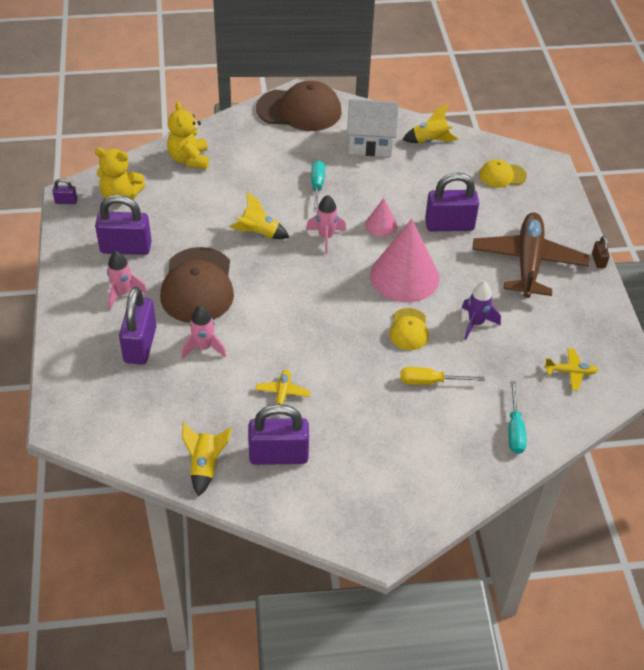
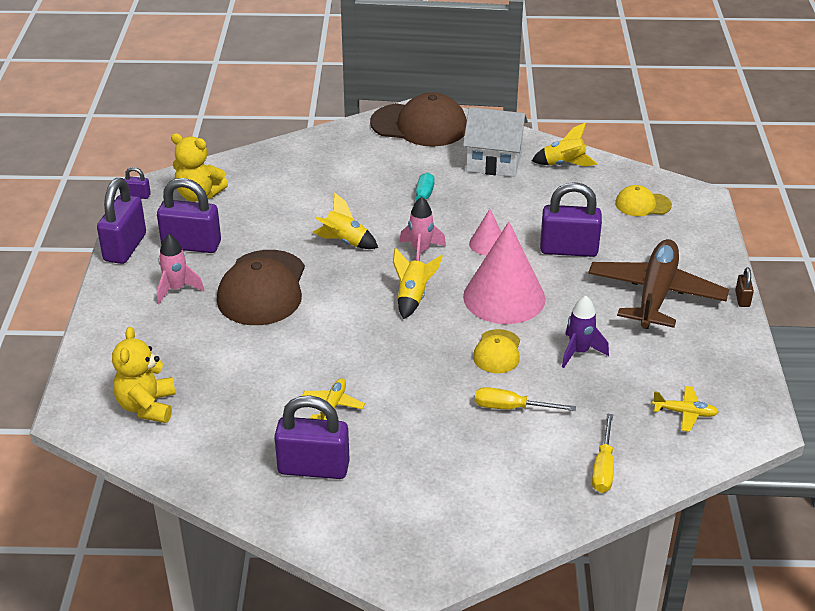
camera: 10 degrees right, 10 degrees down
(140, 345) = (183, 341): purple padlock -> purple padlock (125, 247)
(189, 159) = (284, 165): yellow teddy bear -> yellow teddy bear (147, 406)
(204, 347) = (254, 350): pink rocket -> none
(205, 466) = (225, 471): yellow rocket -> yellow rocket (413, 298)
(514, 429) = (603, 467): turquoise screwdriver -> yellow screwdriver

